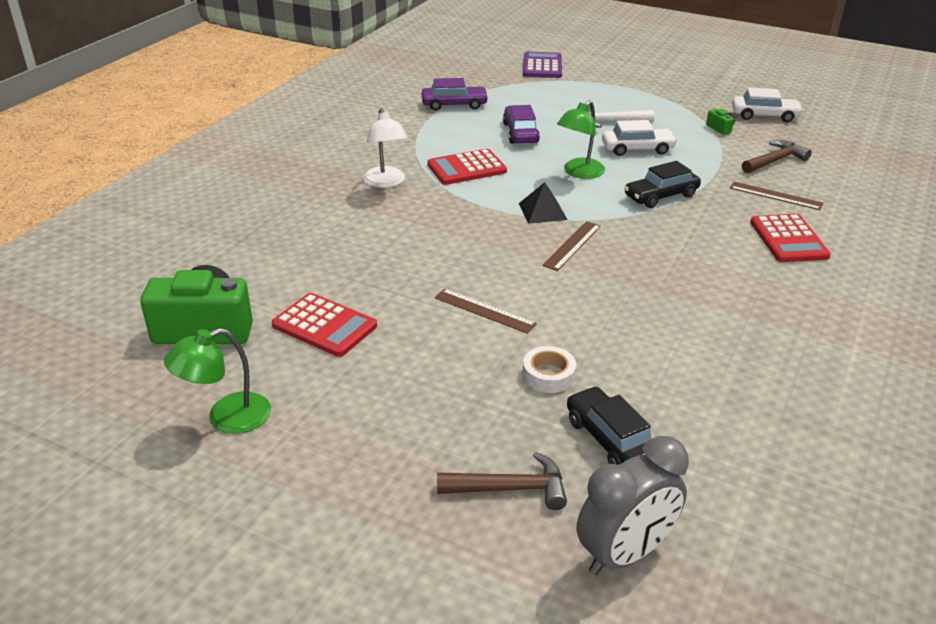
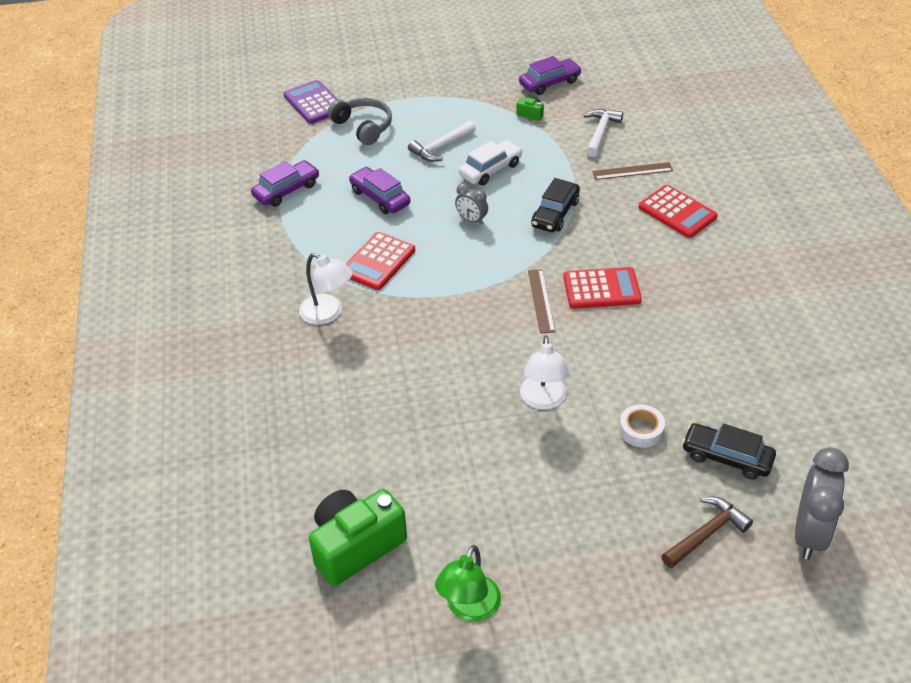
camera: 35 degrees left, 10 degrees up
(324, 326) = (445, 485): red calculator -> red calculator (601, 289)
(484, 311) = (543, 400): brown ruler -> white lamp
(542, 211) = (485, 277): black pyramid -> none
(562, 90) = (363, 127): none -> grey headphones
(579, 172) = (471, 220): green lamp -> grey clock
(764, 116) = (549, 83): white car -> purple car
(775, 161) = (600, 132): brown hammer -> white hammer

